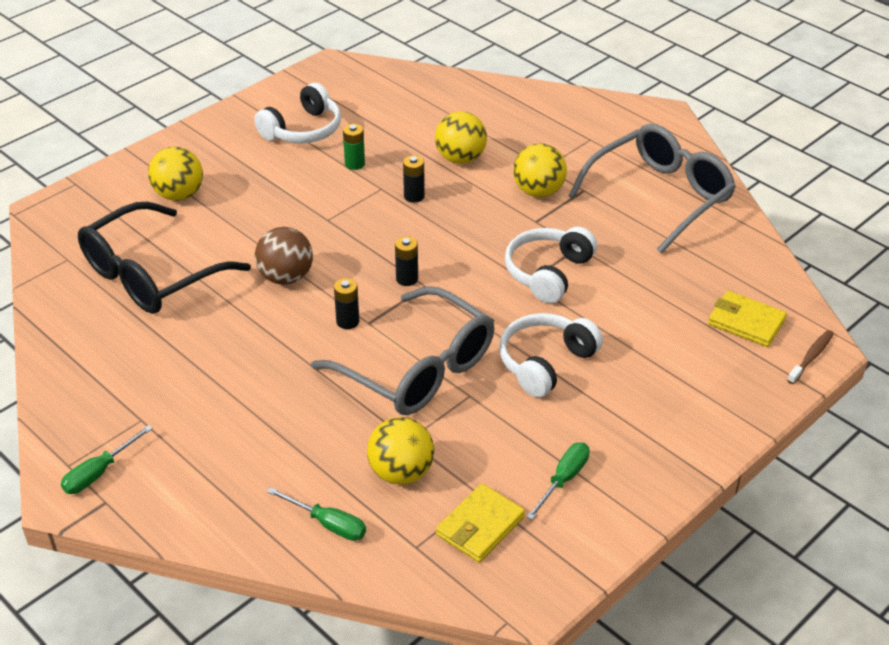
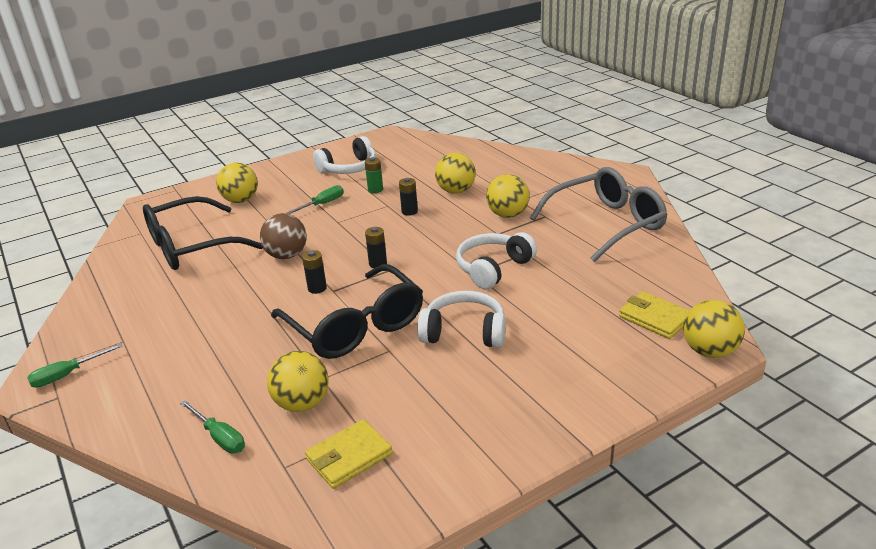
camera: 15 degrees right, 10 degrees down
(417, 368) = (355, 326): grey glasses -> black glasses
(545, 363) = (464, 332): white headphones -> white headphones turned 45 degrees clockwise
(563, 479) = (441, 427): green screwdriver -> green screwdriver (322, 204)
(811, 357) = (709, 351): brown toothbrush -> yellow ball

